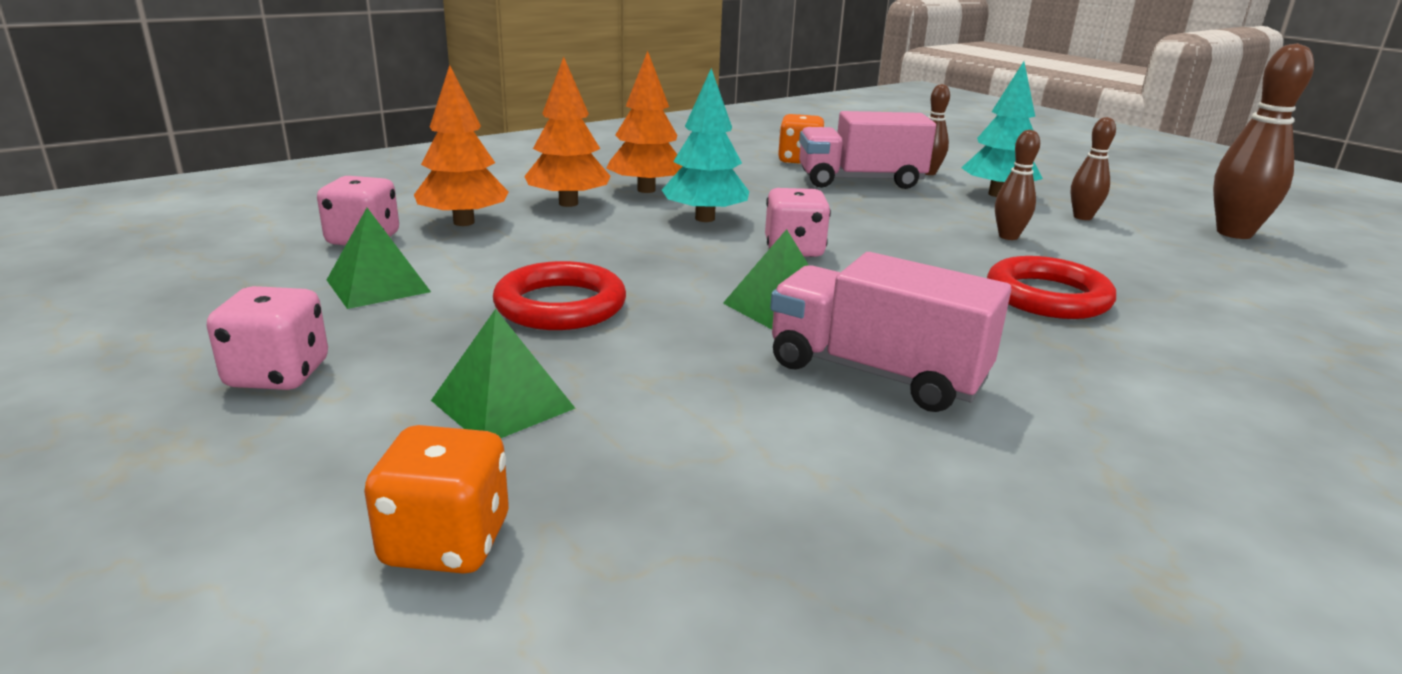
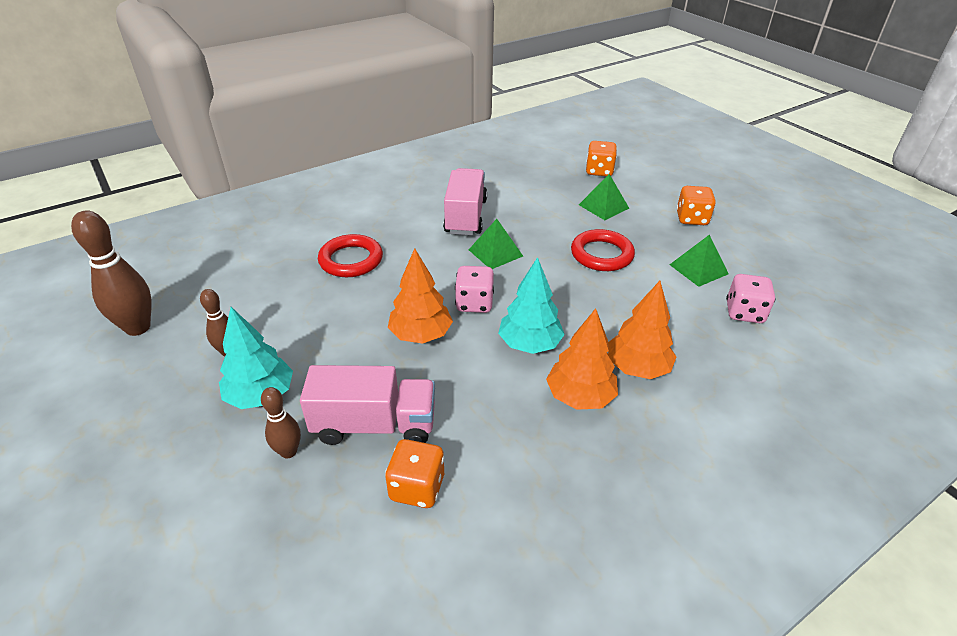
camera: 175 degrees left, 15 degrees up
(278, 374) = (691, 219): pink dice -> orange dice
(464, 222) = (697, 336): orange tree -> orange tree (421, 335)
(876, 373) = (465, 217): pink truck -> pink truck turned 120 degrees counterclockwise
(1008, 236) = (317, 321): brown bowling pin -> none

